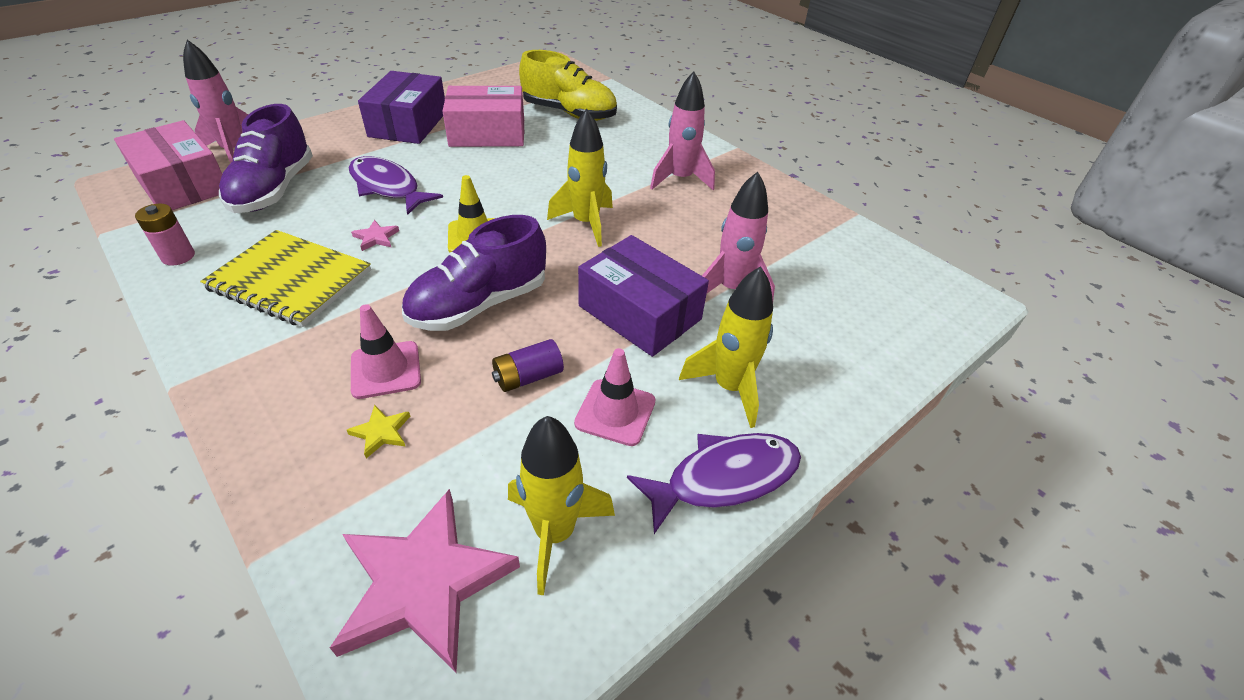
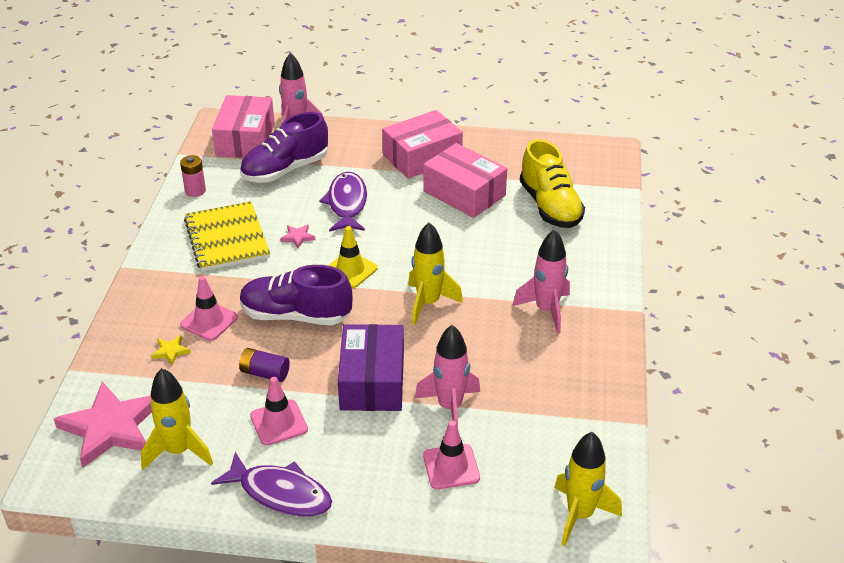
camera: 50 degrees right, 5 degrees down
(408, 124) = (422, 157): purple box -> pink box
(729, 388) = (354, 457): yellow rocket -> yellow rocket (580, 515)
(808, 333) = (451, 467): none -> pink traffic cone

